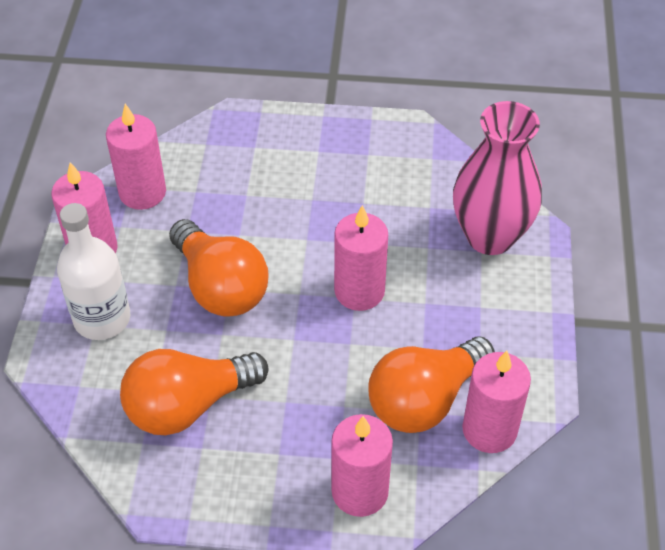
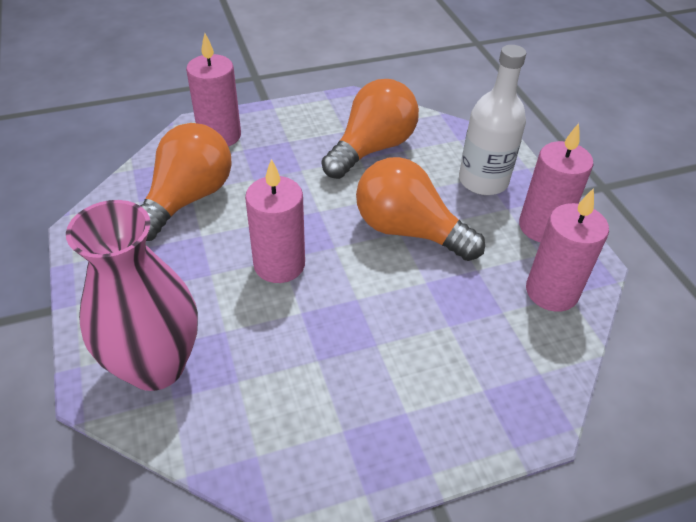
camera: 155 degrees right, 5 degrees down
(489, 430) = (127, 194): pink candle -> none

